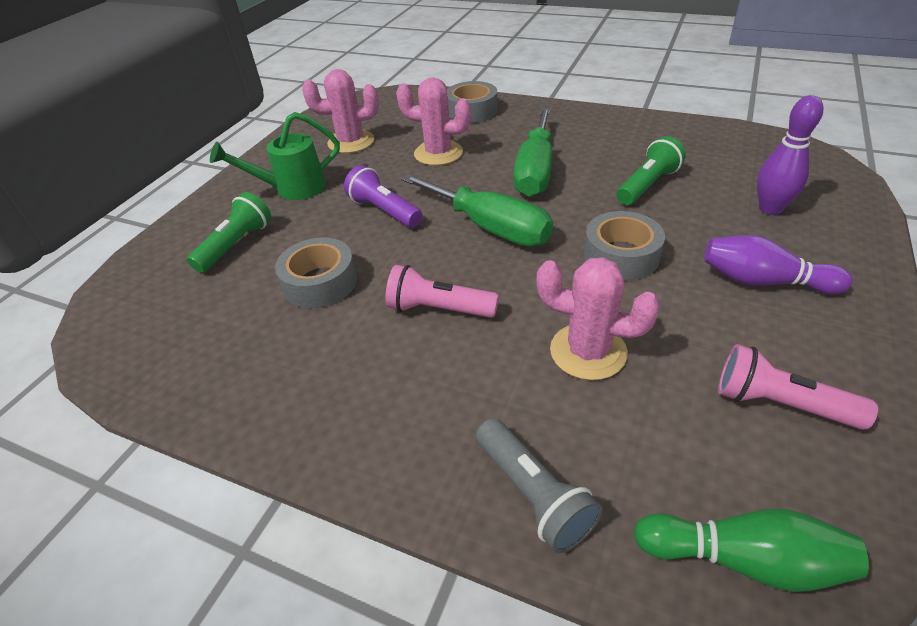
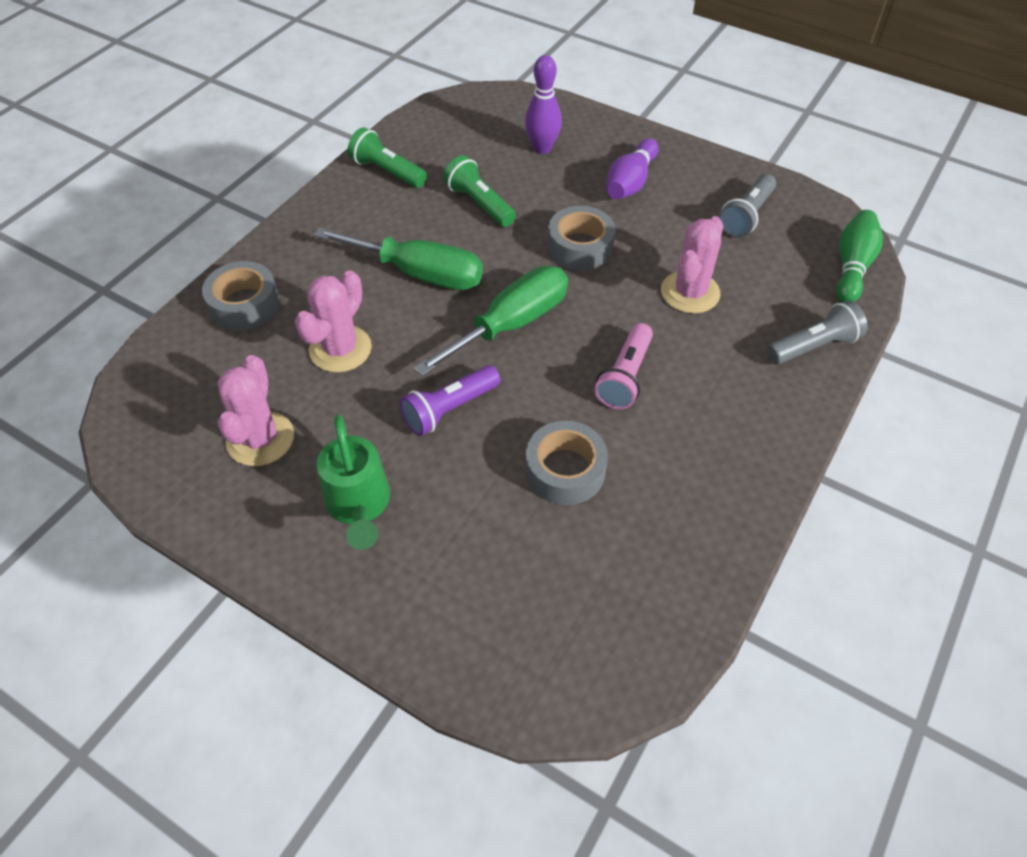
camera: 85 degrees left, 10 degrees up
(236, 245) = (470, 561): green flashlight -> green flashlight (387, 171)
(779, 404) = (746, 216): pink flashlight -> grey flashlight

